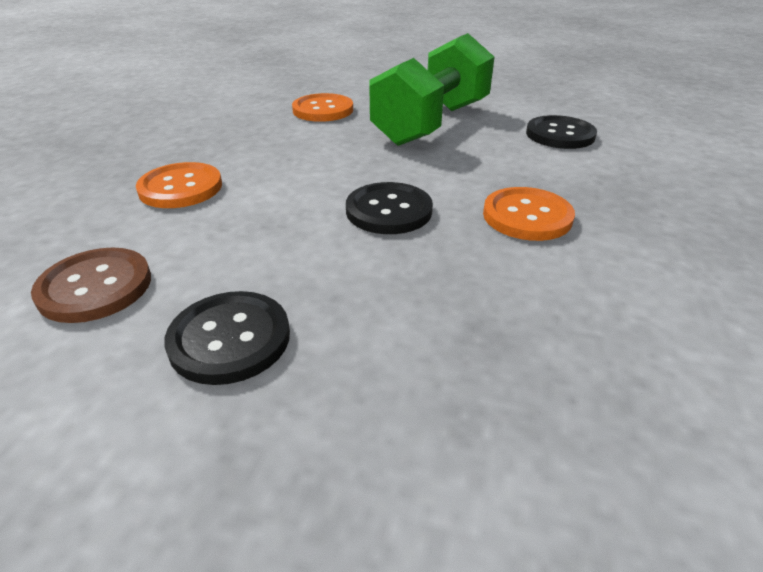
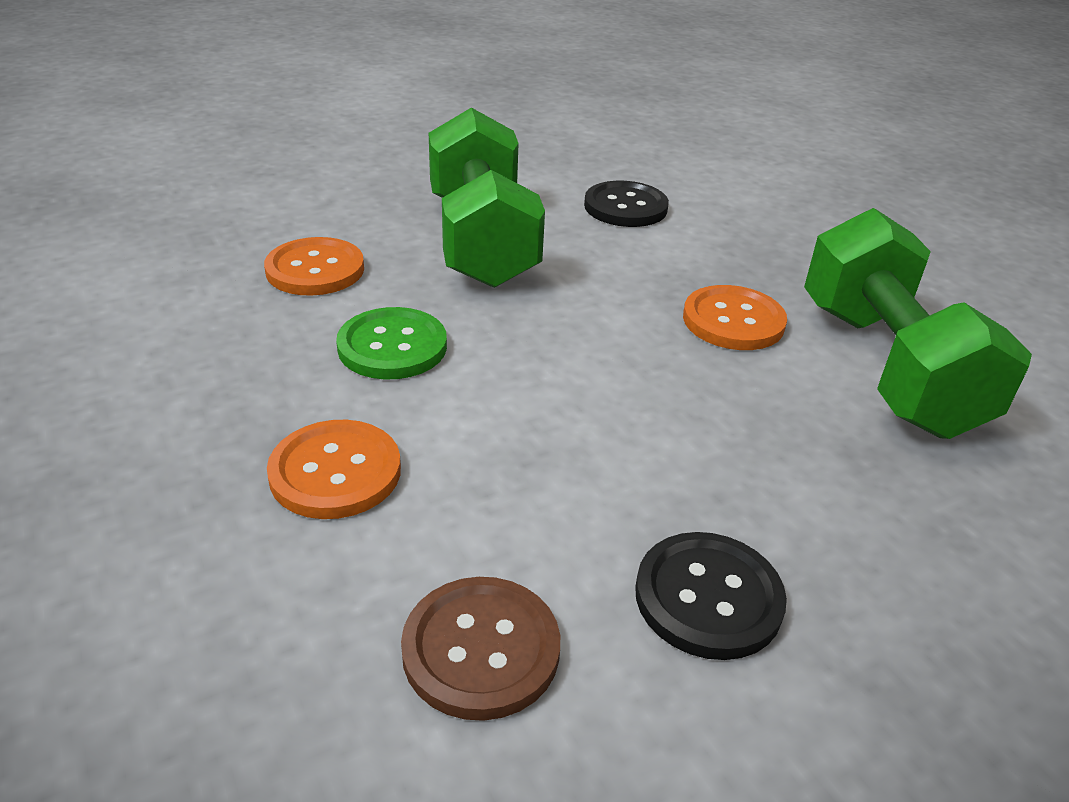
camera: 45 degrees left, 0 degrees up
(298, 151) = (392, 346): none -> green button
(389, 211) = (616, 376): black button -> none
(613, 295) = (887, 367): none -> green dumbbell

